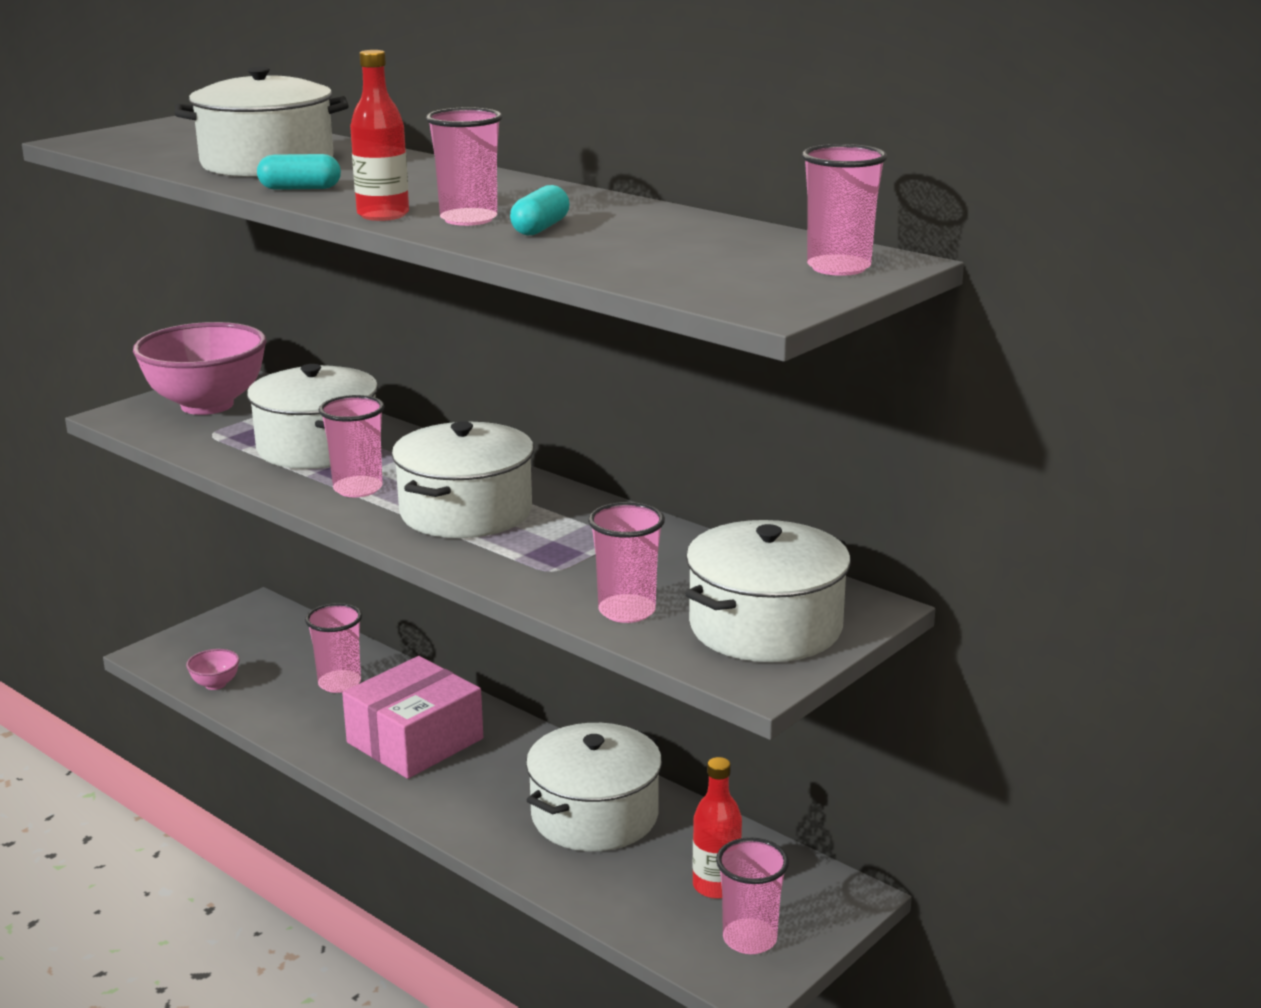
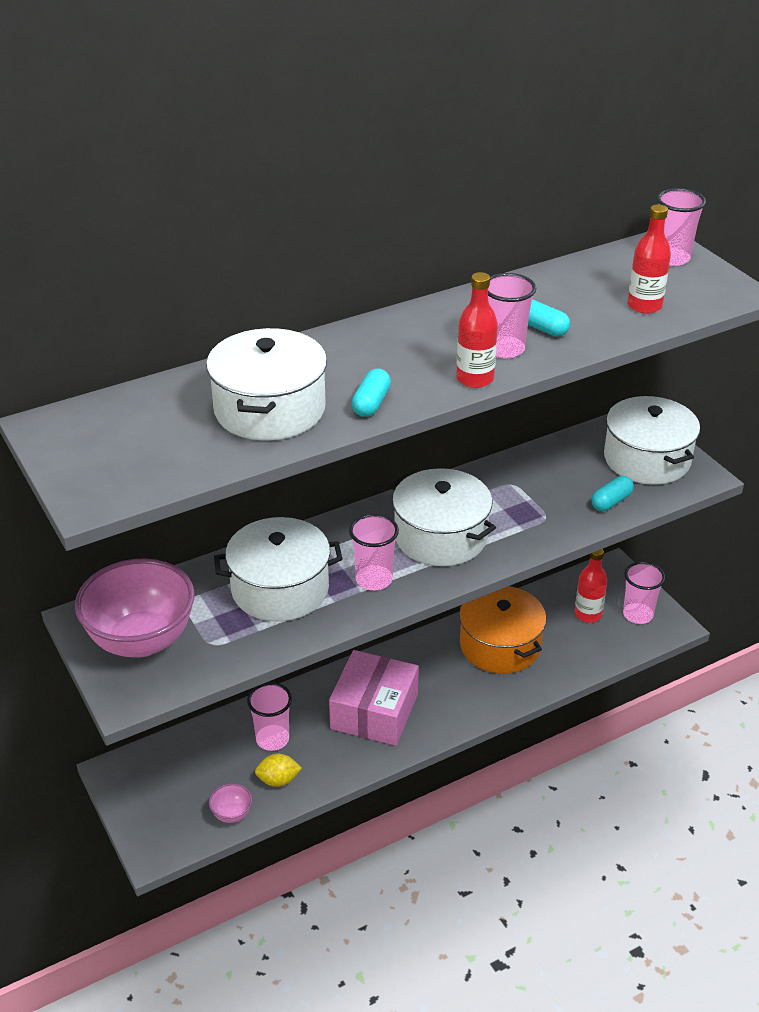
camera: 70 degrees left, 15 degrees up
(275, 701) = (278, 780): none -> yellow lemon
(415, 741) = (374, 711): pink box -> pink box turned 45 degrees clockwise
(595, 815) = (500, 645): white pot -> orange pot
(627, 611) = (611, 501): pink cup -> turquoise capsule
(659, 264) = (644, 306): none -> red bottle

